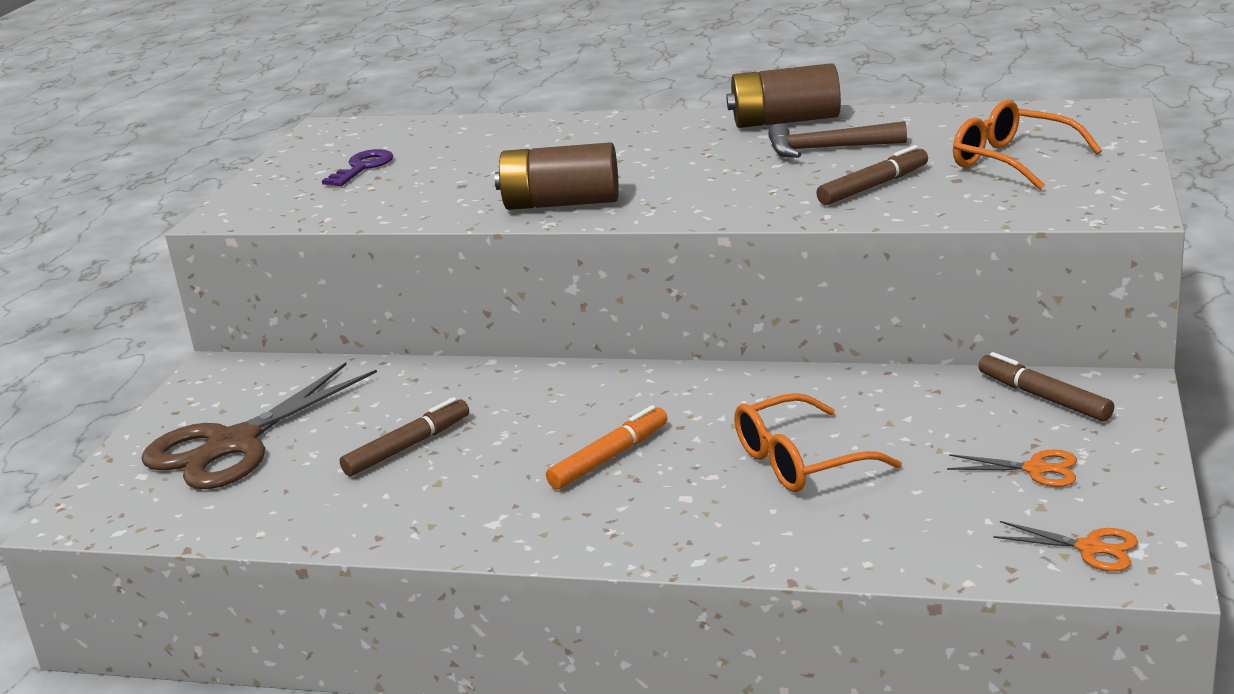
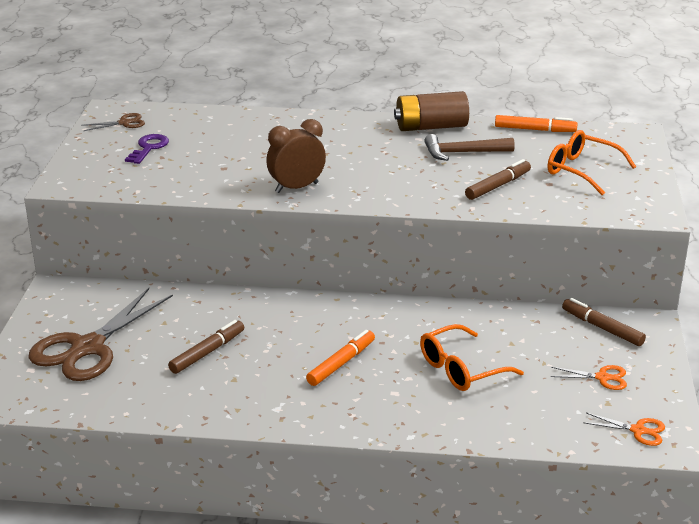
camera: 10 degrees left, 5 degrees up
(340, 141) = (124, 123): none -> brown scissors
(561, 203) = (296, 187): brown battery -> brown clock
(946, 115) = (535, 130): none -> orange marker

